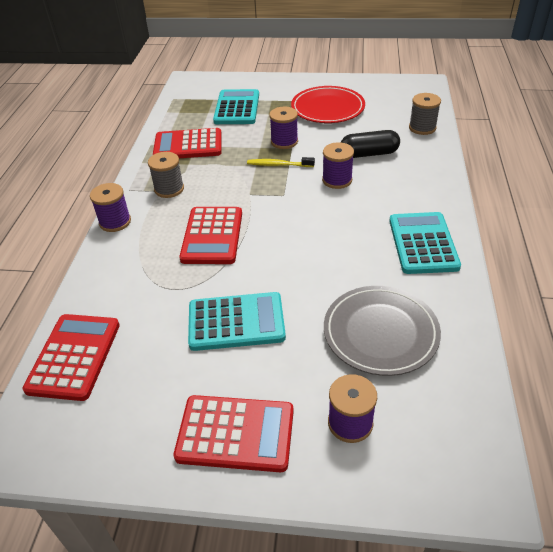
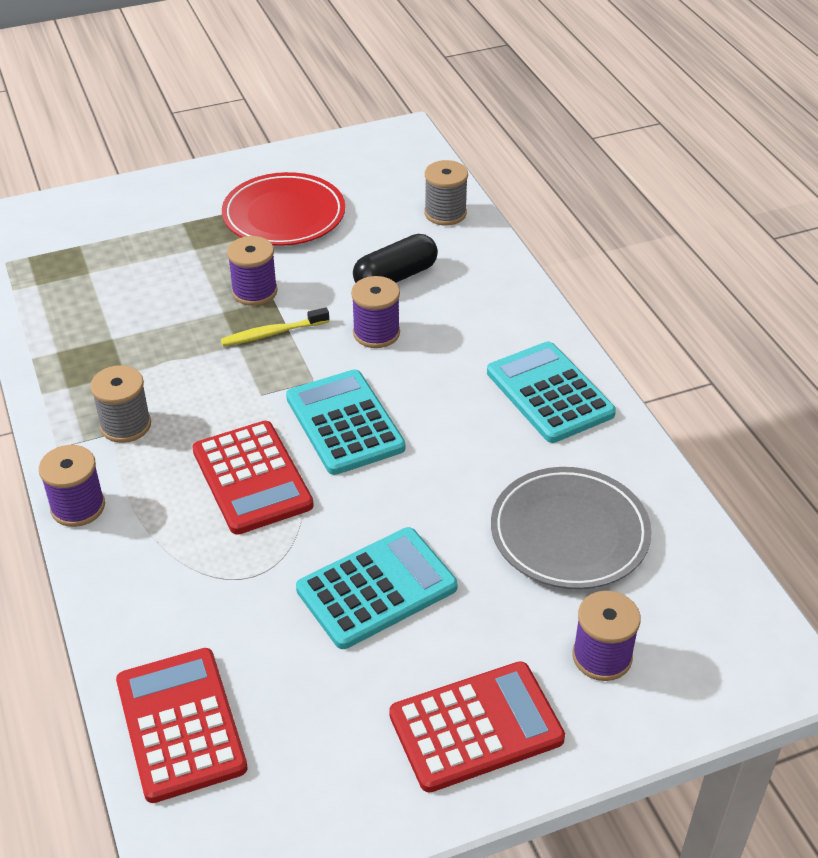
camera: 30 degrees left, 0 degrees up
(188, 145) = (99, 341): red calculator -> none
(237, 108) = (134, 251): turquoise calculator -> turquoise calculator (344, 423)

